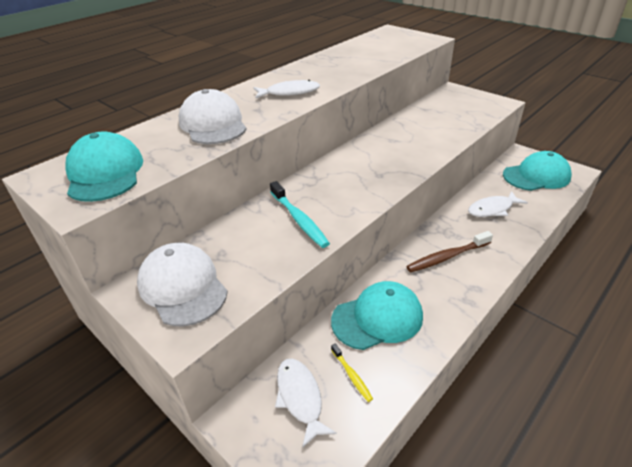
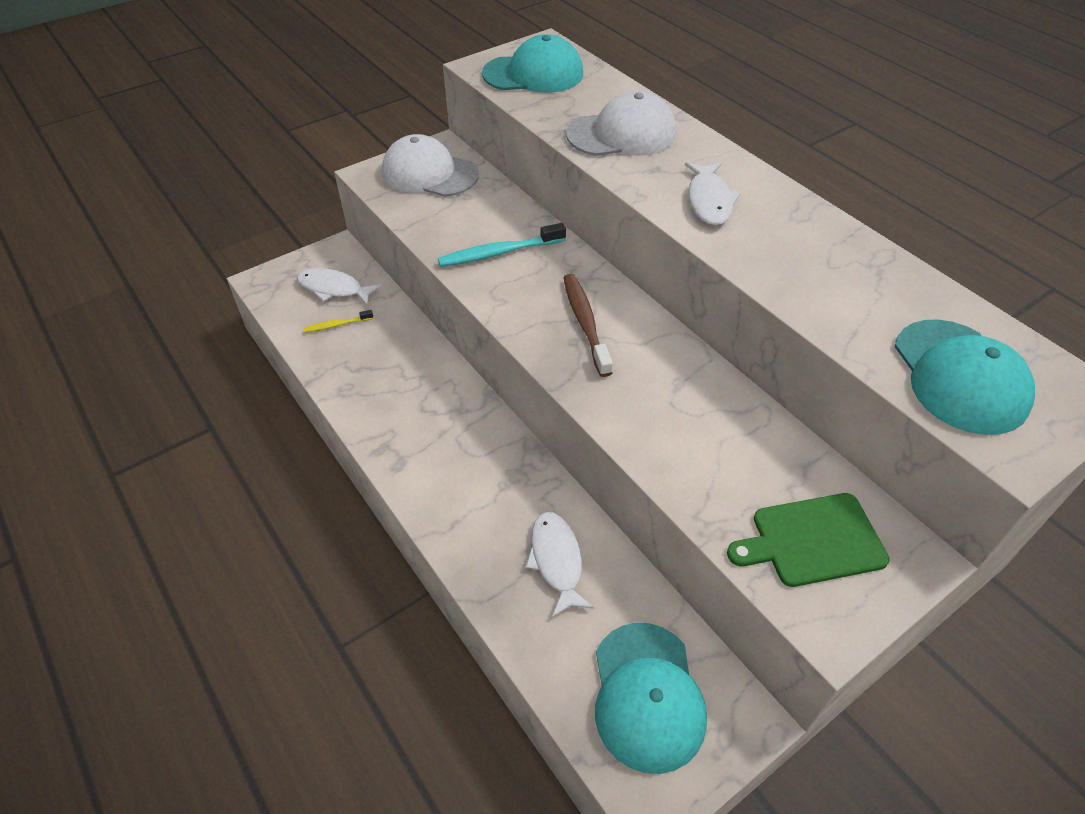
camera: 100 degrees right, 10 degrees up
(182, 287) = (429, 173): white cap -> white cap turned 135 degrees counterclockwise
(300, 398) = (334, 289): white fish -> white fish turned 150 degrees counterclockwise
(377, 318) = (395, 358): turquoise cap -> turquoise cap (959, 376)
(447, 257) = (466, 455): brown toothbrush -> brown toothbrush (585, 324)
(464, 106) = (812, 541): none -> green cutting board

